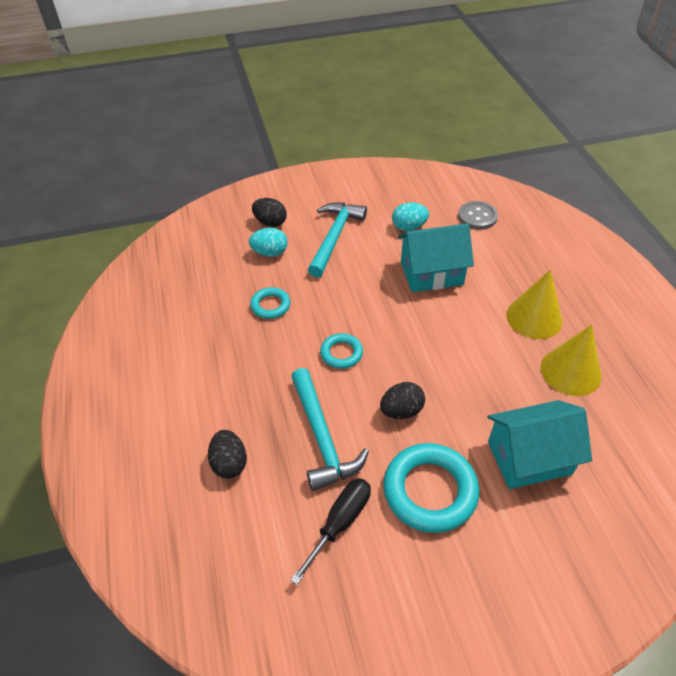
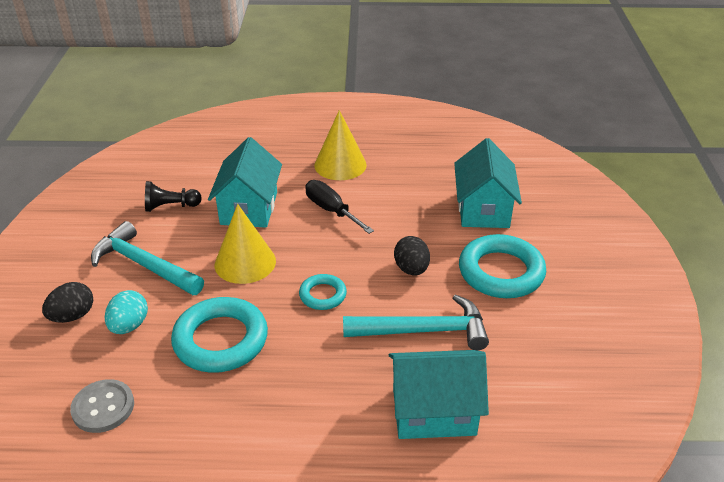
camera: 75 degrees left, 10 degrees down
(229, 463) = (434, 411): black egg -> turquoise house
(270, 305) = (221, 340): turquoise ring -> turquoise ring, size x1.88
(340, 523) = (521, 336): black screwdriver -> black screwdriver (331, 210)
(409, 227) = (170, 206): turquoise egg -> black pawn
(477, 216) = (190, 159): grey button -> grey button (103, 407)
(570, 371) = (406, 164): yellow cone -> yellow cone (245, 262)

